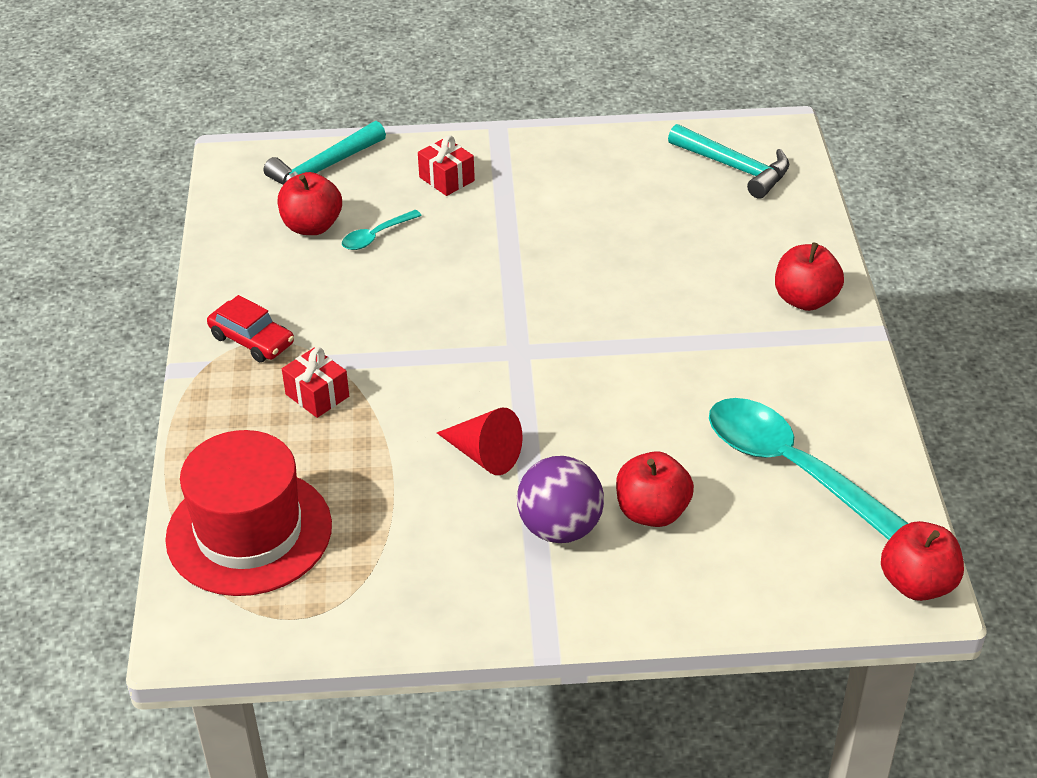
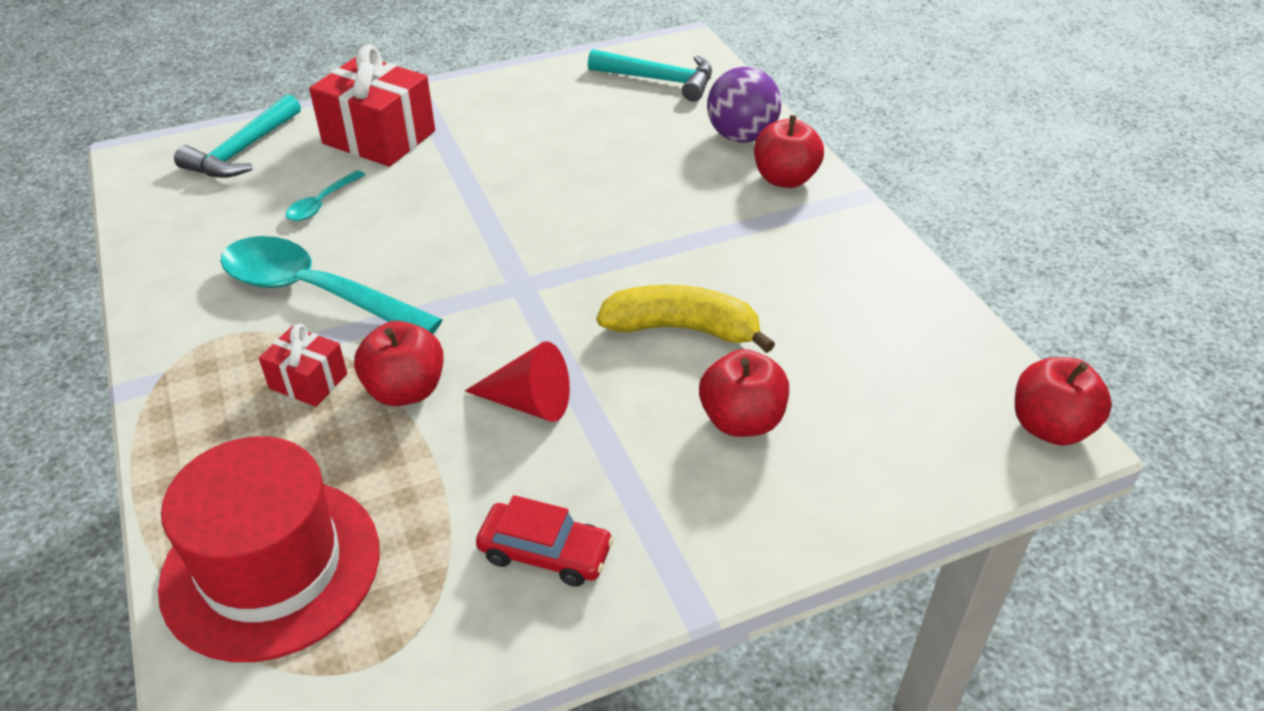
camera: 20 degrees left, 0 degrees up
(252, 340) = (210, 337): red car -> red car (545, 553)
(312, 226) = (246, 207): red apple -> red apple (405, 390)
(446, 179) = (379, 137): red gift -> red gift, size x1.90
(560, 528) = (649, 464): purple ball -> purple ball (741, 136)
(639, 422) = (682, 329): none -> yellow banana
(791, 468) = (858, 339): turquoise spoon -> turquoise spoon (314, 292)

